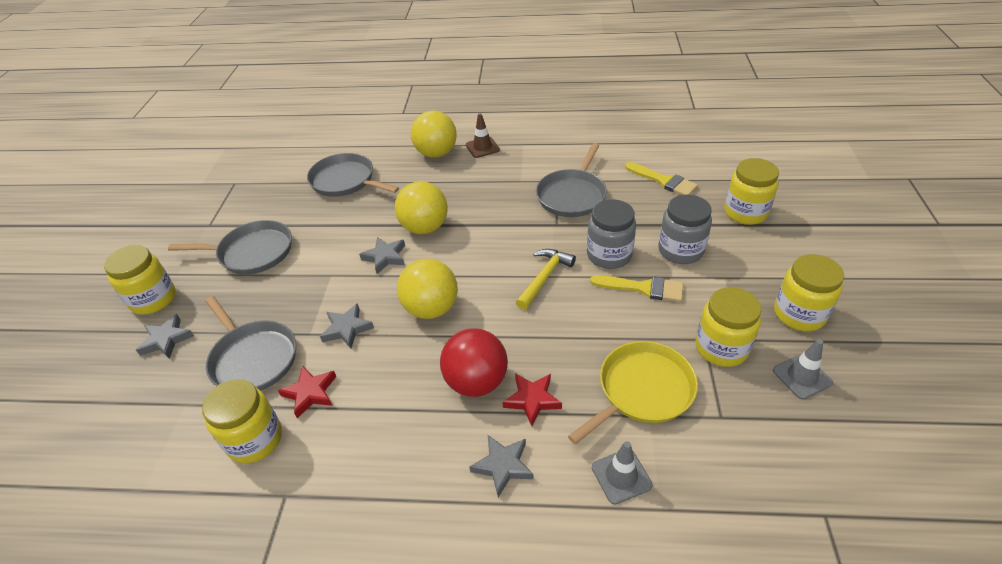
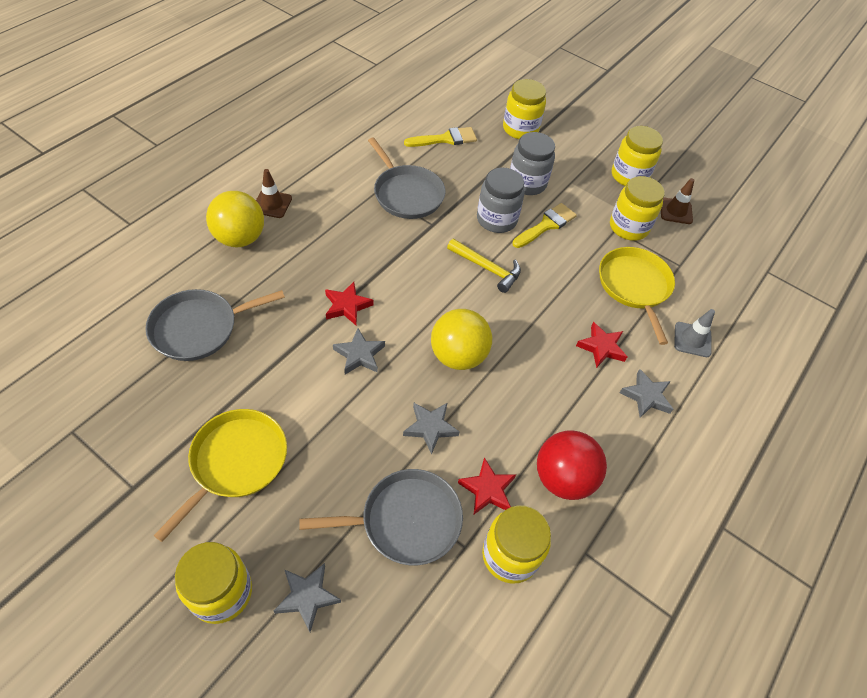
camera: 65 degrees left, 10 degrees up
(252, 252) = (236, 462): grey pan -> yellow pan
(425, 227) = (347, 306): yellow ball -> red star
(476, 382) = (561, 370): red ball -> red ball (563, 478)
(544, 278) = (487, 268): yellow hammer -> yellow hammer turned 150 degrees clockwise
(802, 376) = (676, 211): grey traffic cone -> brown traffic cone

